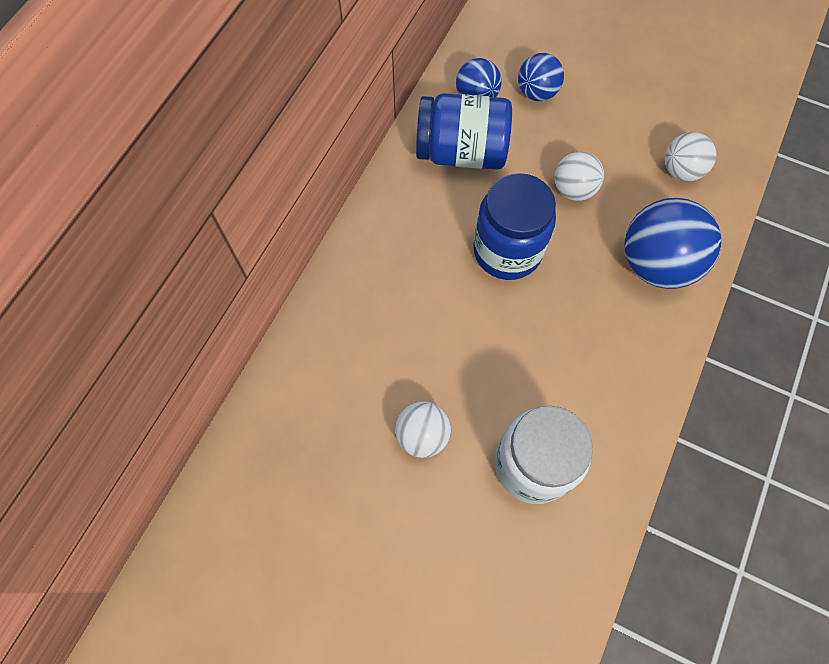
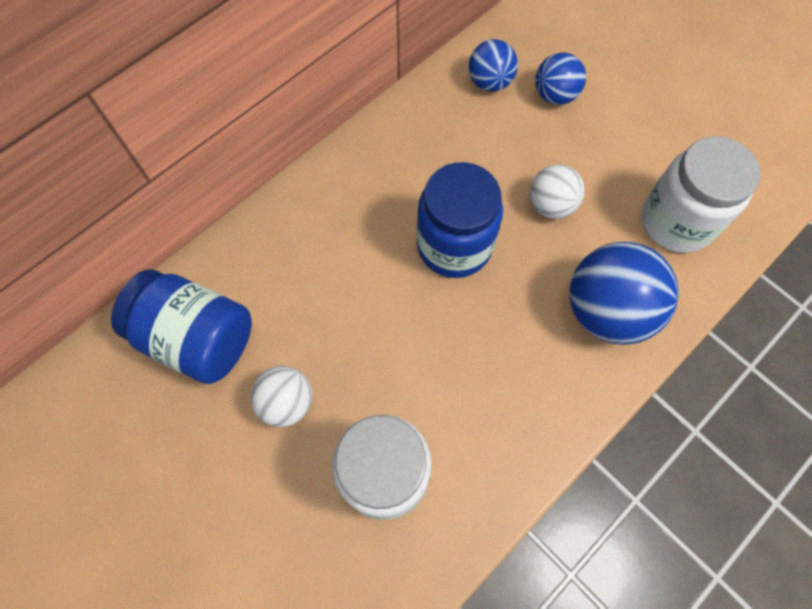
camera: 20 degrees right, 0 degrees up
(461, 152) = (451, 132): blue jar -> blue jar (197, 338)
(681, 171) = (676, 222): white ball -> white jar

